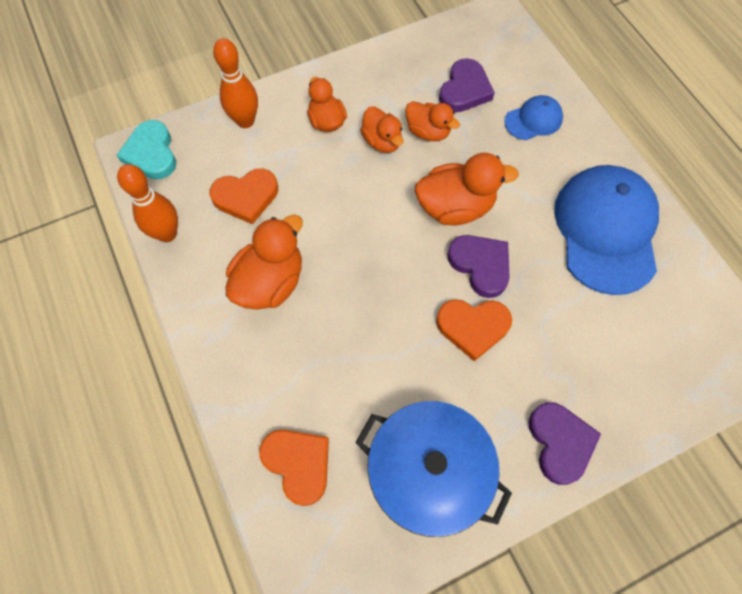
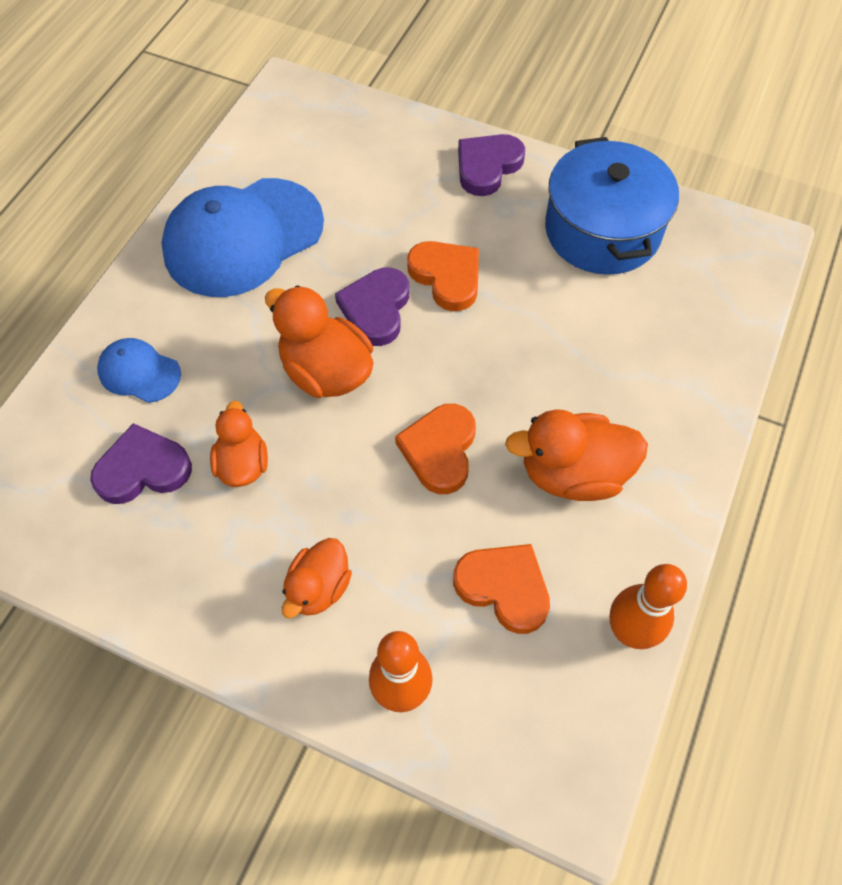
camera: 130 degrees left, 5 degrees down
(151, 153) = (554, 767): turquoise heart -> none
(298, 464) = (695, 318): orange heart -> orange heart (439, 450)
(382, 141) = (297, 502): orange duck -> none

